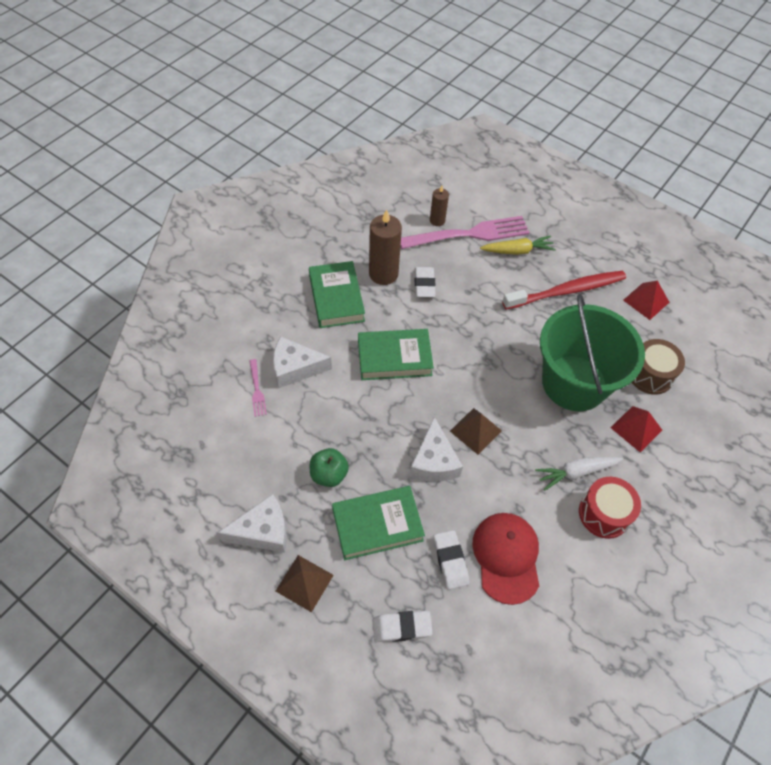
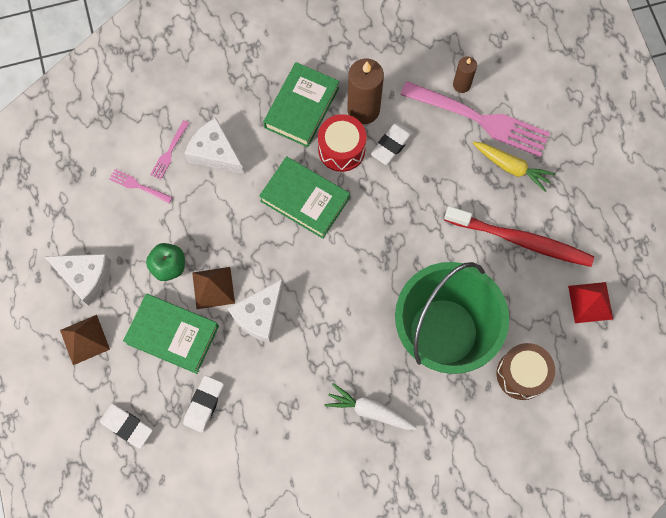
camera: 40 degrees right, 15 degrees up
(252, 430) = (139, 186): none -> pink fork
(475, 431) = (317, 314): brown pyramid -> brown pyramid (213, 287)
(506, 557) = (250, 434): red cap -> none
(604, 514) = (360, 461): red drum -> red drum (341, 149)
(636, 428) = (459, 412): red pyramid -> none

